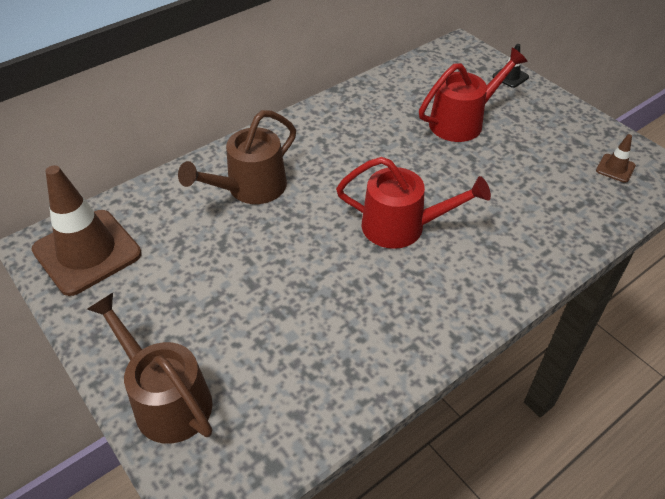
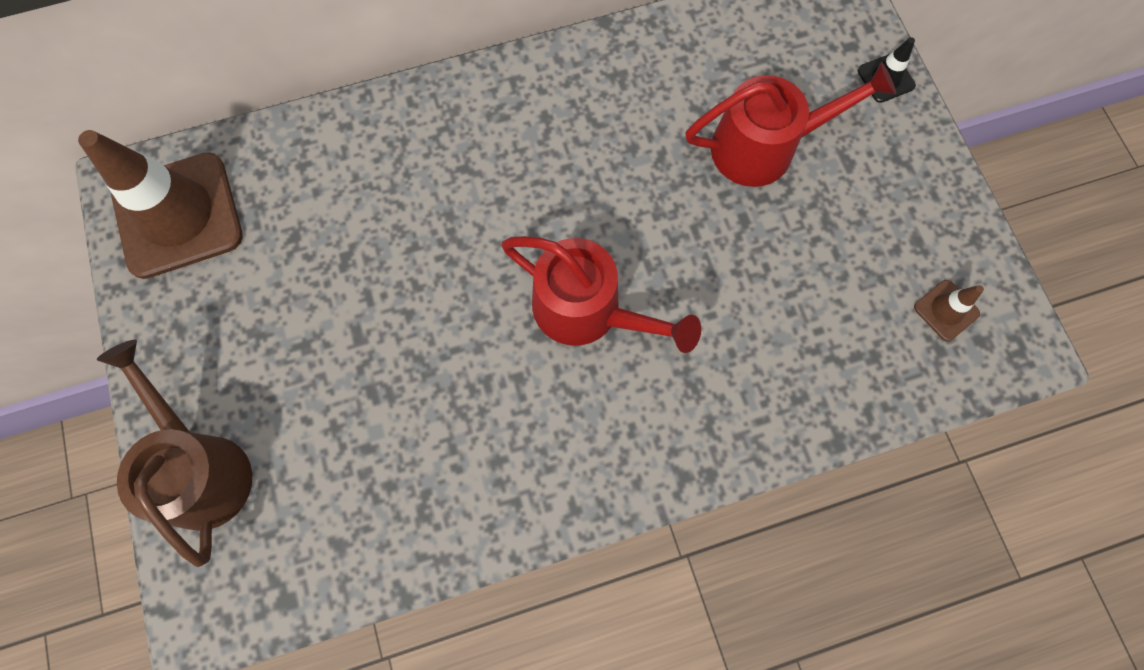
camera: 20 degrees right, 25 degrees up
(250, 189) = (414, 176): brown watering can -> none

